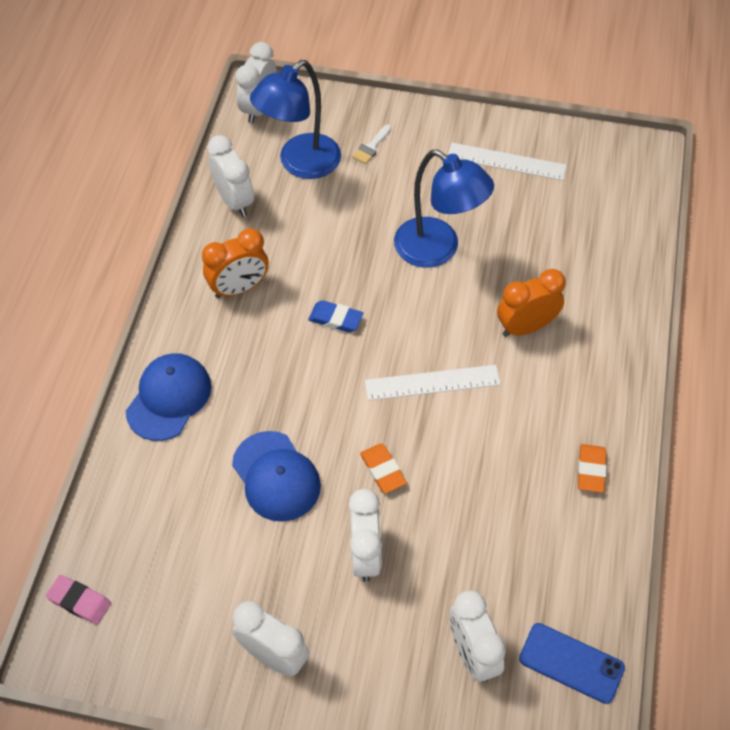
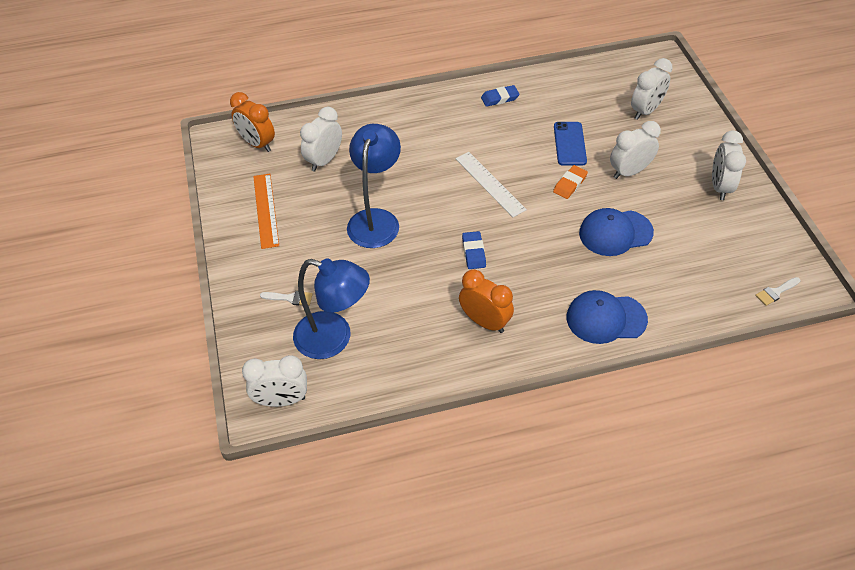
camera: 115 degrees left, 5 degrees down
(79, 601) = (776, 292): pink eraser -> white brush
(234, 201) = (400, 367): white clock -> white clock (324, 160)
(276, 476) = (615, 233): blue cap -> blue cap turned 135 degrees counterclockwise
(506, 162) = (266, 210): white ruler -> orange ruler
(526, 327) = (415, 154): orange clock -> orange clock (257, 144)
(571, 663) = (618, 75): blue phone -> blue phone (569, 144)
(591, 470) = (500, 98): orange eraser -> blue eraser

